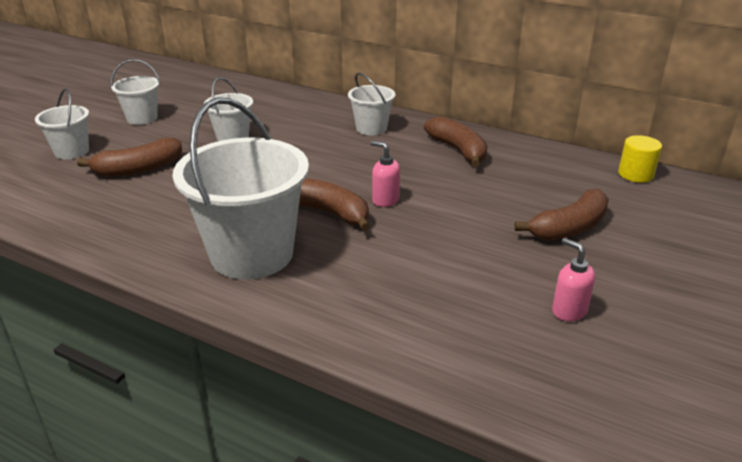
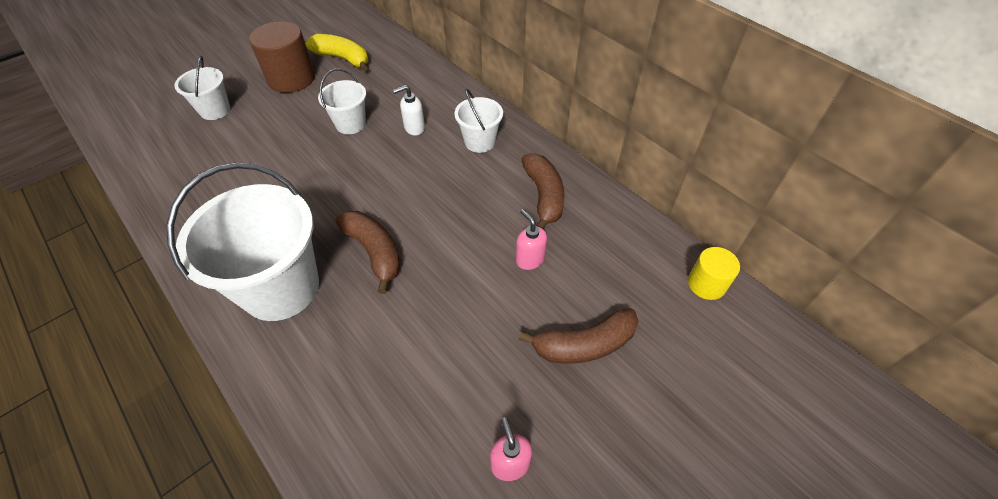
camera: 20 degrees right, 20 degrees up
(138, 169) = (253, 147): brown banana -> none
(142, 118) = (291, 79): white bucket -> brown cylinder
(187, 98) = (343, 59): none -> yellow banana
(300, 130) = (414, 128): none -> white soap dispenser
(385, 200) = (433, 249): pink soap dispenser -> pink soap dispenser (529, 259)

